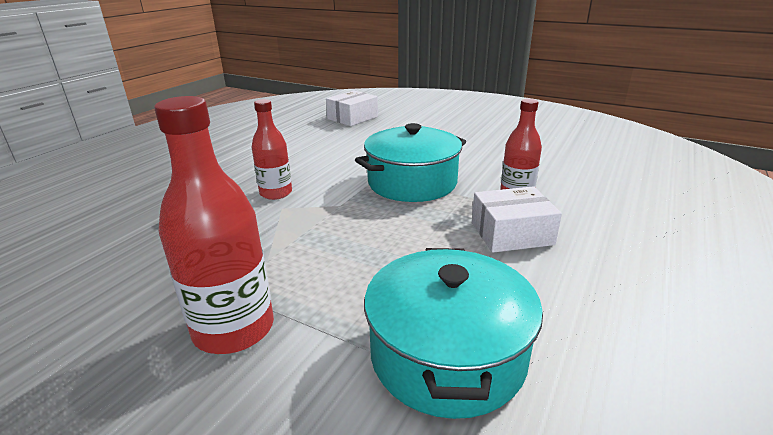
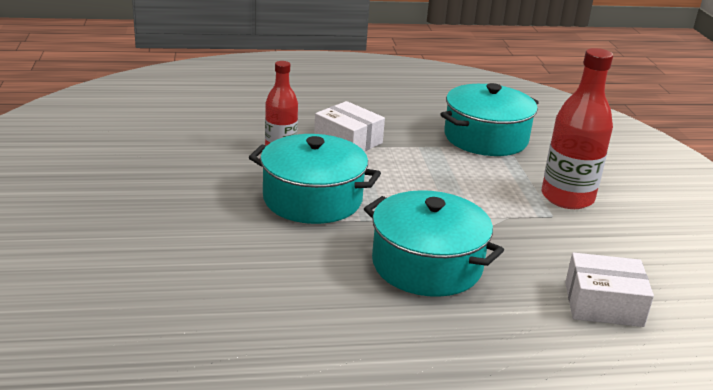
camera: 130 degrees left, 0 degrees up
(276, 193) = (427, 265): red bottle -> turquoise pot
(352, 118) = (127, 322): white box -> white box (603, 304)

